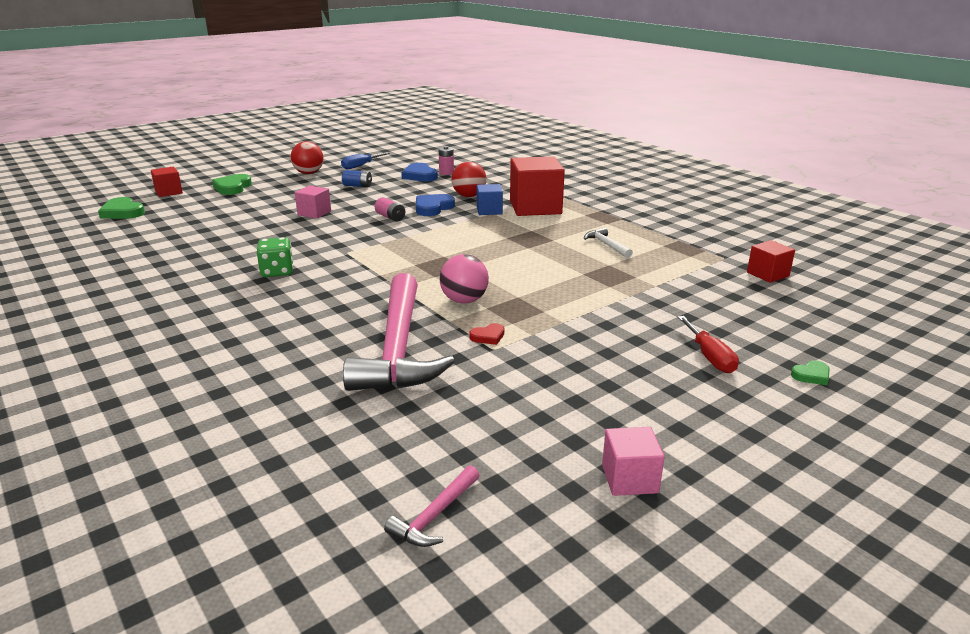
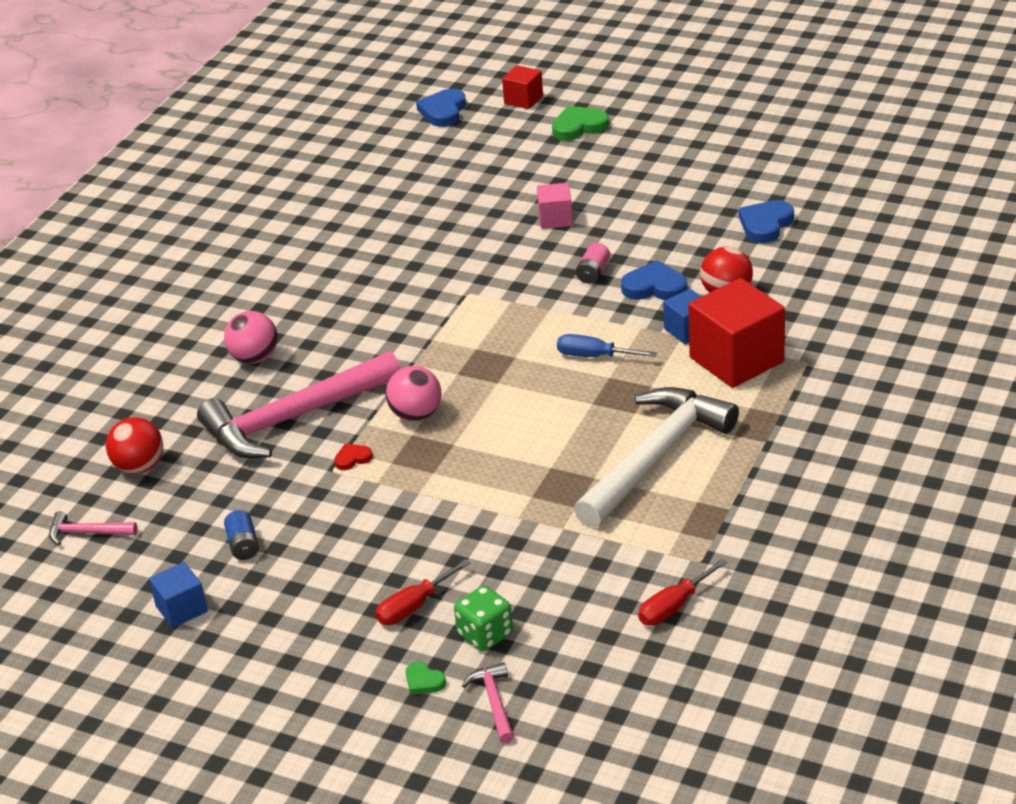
camera: 65 degrees right, 10 degrees up
(122, 212) = (443, 111): green heart -> blue heart
(277, 272) = (386, 278): green dice -> green dice (485, 634)
(285, 345) = (254, 358): none -> pink ball
(308, 173) = (683, 145): red ball -> red ball (139, 467)
(357, 186) = (675, 200): blue battery -> blue battery (243, 545)
(360, 166) = (754, 165): blue screwdriver -> blue screwdriver (594, 356)
(446, 173) = (801, 238): pink battery -> none
(488, 336) = (352, 458): red heart -> red heart turned 120 degrees clockwise
(606, 245) = (655, 457): white hammer -> white hammer, size x2.43
(629, 479) = (181, 609): pink cube -> blue cube
(767, 274) = (673, 607): red cube -> red screwdriver
(850, 354) = (494, 702): none -> pink hammer

